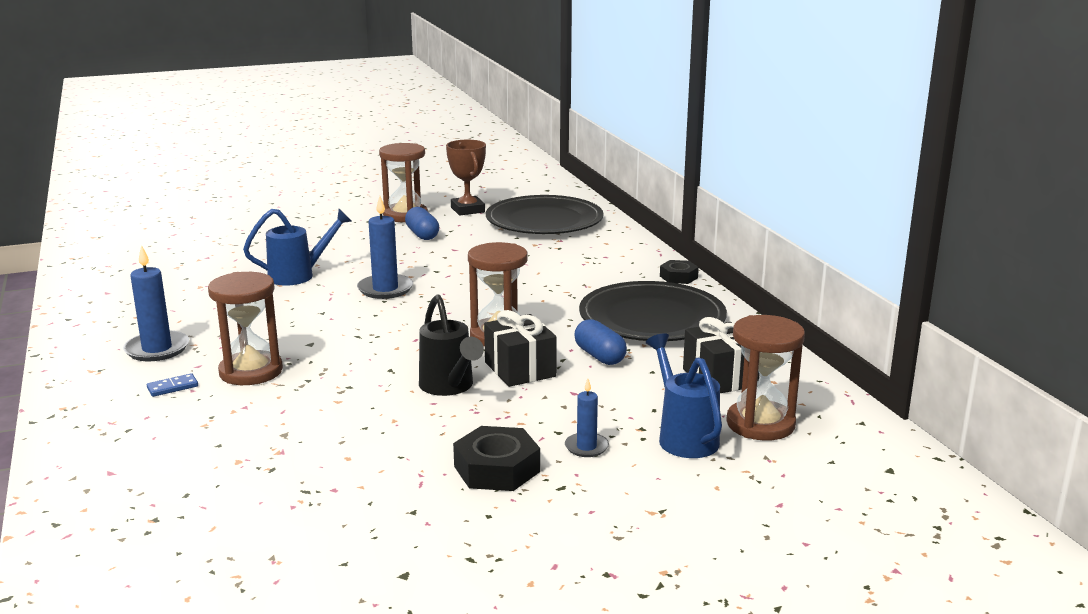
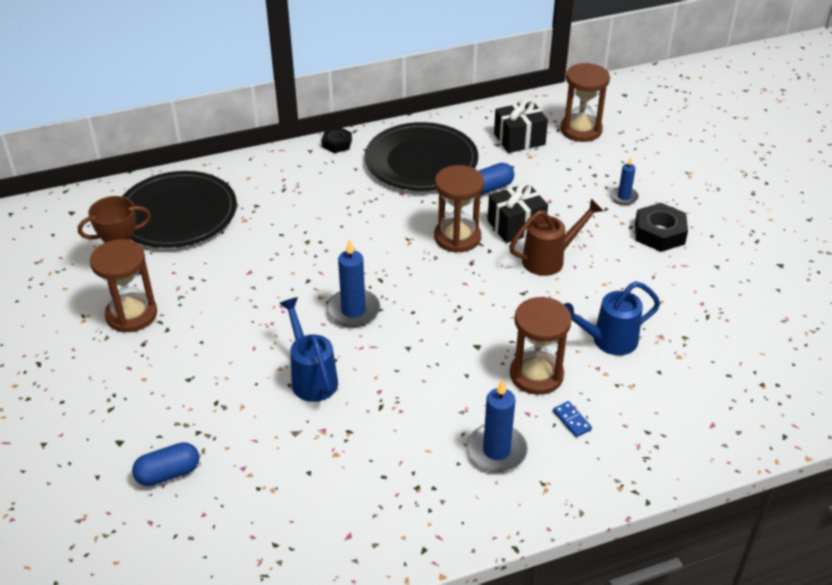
camera: 90 degrees left, 20 degrees up
(422, 235) = (201, 297): blue capsule -> blue capsule (168, 473)
(449, 387) = (550, 259): black watering can -> brown watering can
(683, 436) = (602, 159): blue watering can -> blue watering can (607, 341)

